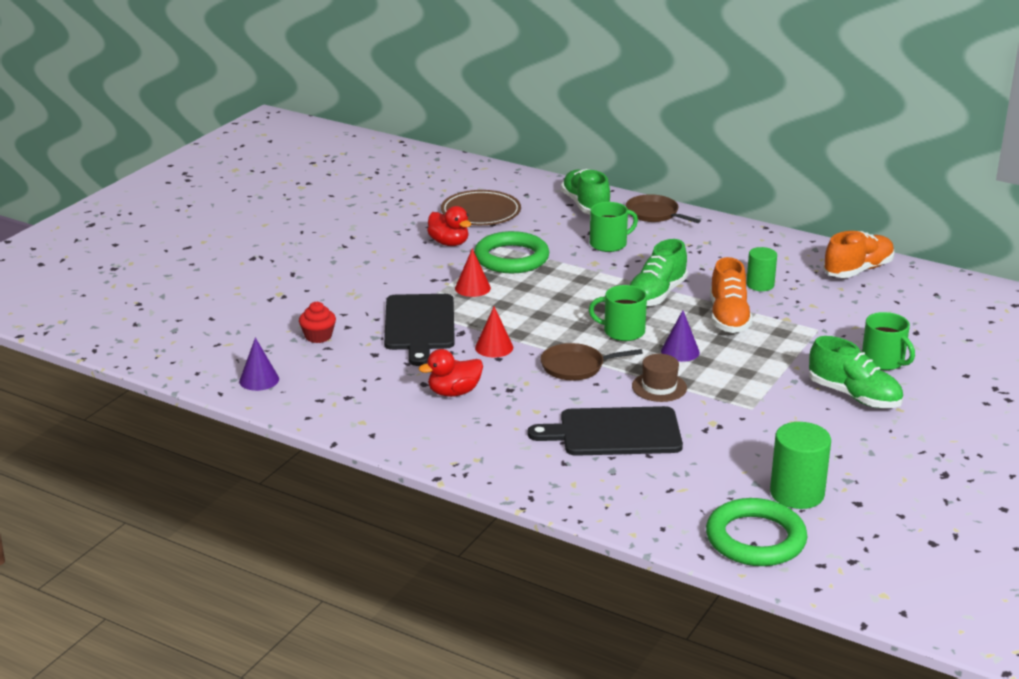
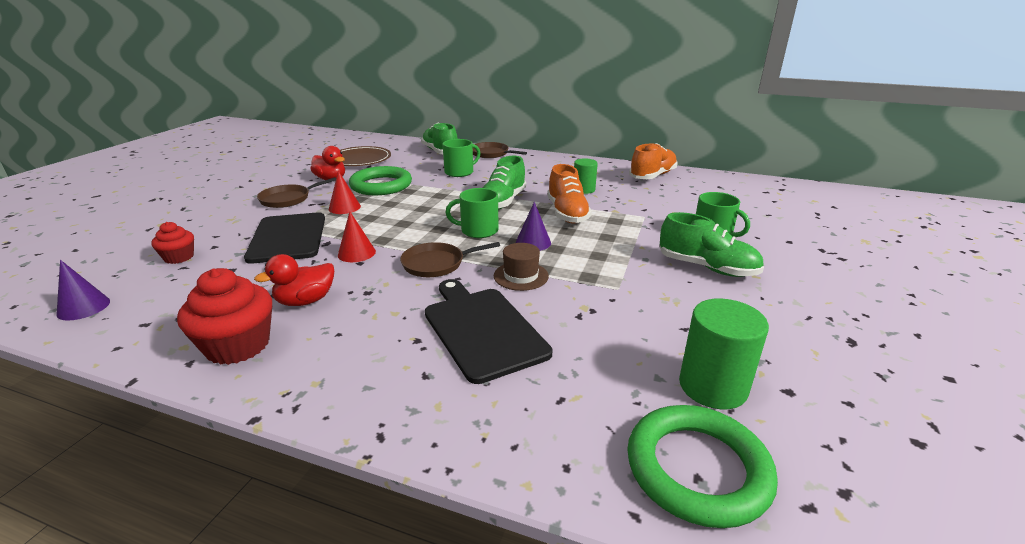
camera: 10 degrees left, 0 degrees up
(405, 270) = (288, 199): none -> brown pan
(406, 425) = (238, 345): none -> red cupcake
(614, 432) = (482, 329): black cutting board -> black cutting board turned 75 degrees clockwise

